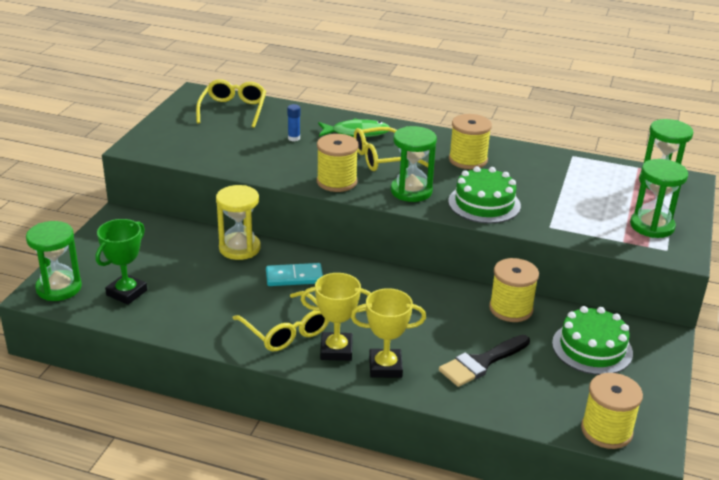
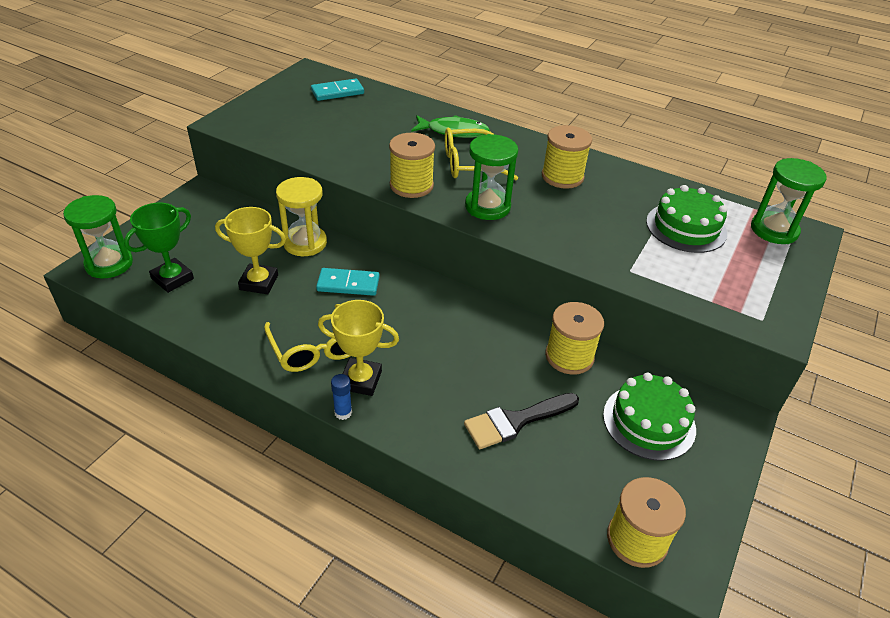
camera: 10 degrees right, 10 degrees up
(233, 109) = (337, 92): yellow glasses -> turquoise domino
(294, 138) = (386, 130): blue glue stick -> blue glue stick (343, 412)
(385, 367) = (406, 410): yellow trophy -> yellow trophy (259, 282)
(484, 203) = (563, 232): green cake -> green cake (686, 227)
(652, 226) = (751, 286): green hourglass -> none

